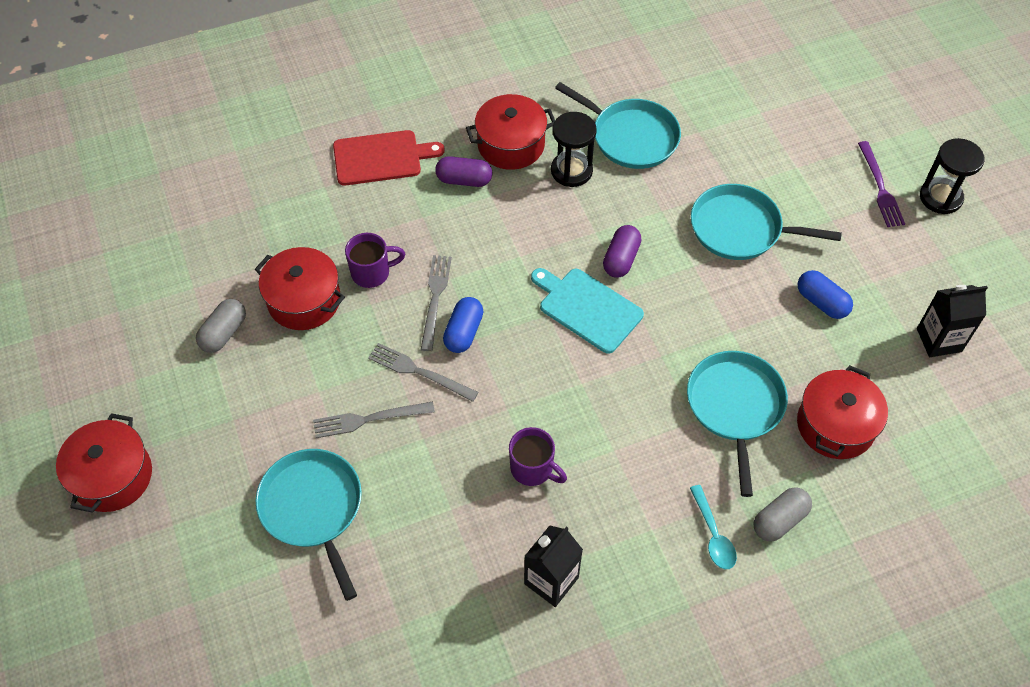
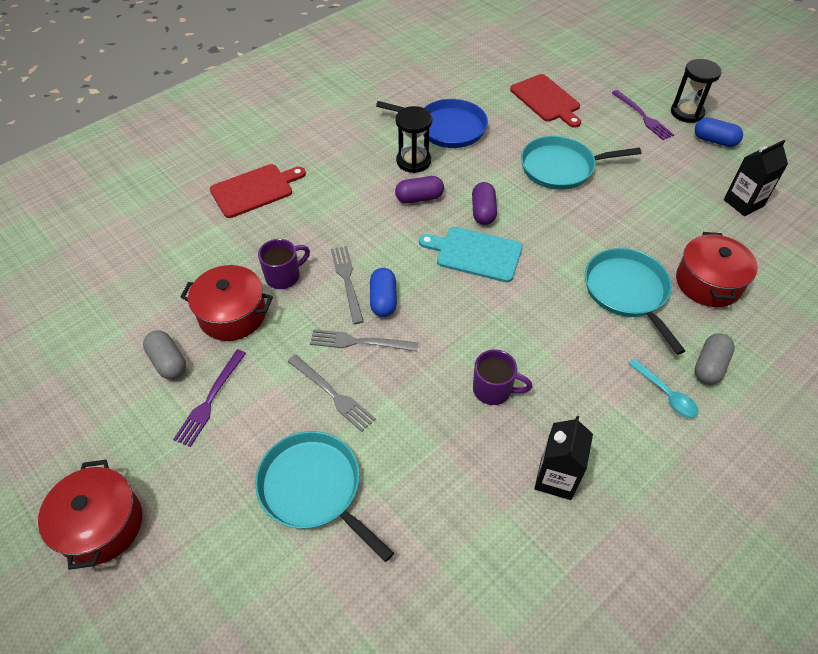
camera: 20 degrees left, 5 degrees down
(224, 333) = (168, 362): grey capsule -> grey capsule turned 45 degrees counterclockwise
(250, 386) = (210, 400): none -> purple fork
(369, 419) = (332, 394): grey fork -> grey fork turned 105 degrees counterclockwise
(464, 180) = (331, 188): purple capsule -> purple capsule (419, 198)
(511, 145) = (357, 155): red pot -> none
(631, 137) = (447, 128): turquoise pan -> blue pan
(771, 131) = (546, 100): none -> red cutting board
(821, 302) = (647, 201): blue capsule -> blue capsule (714, 140)

